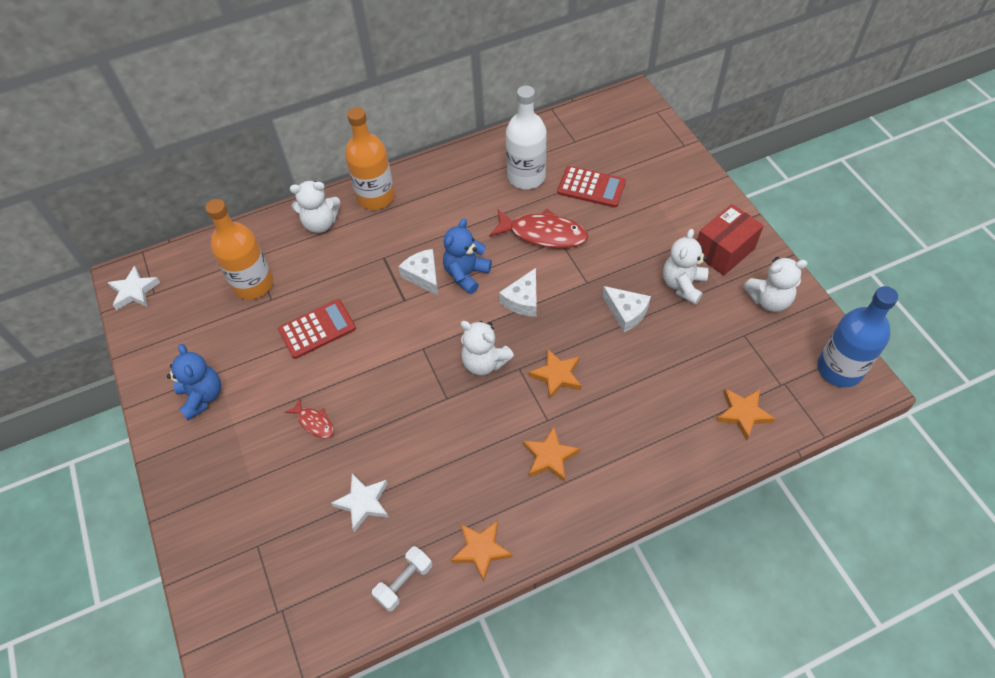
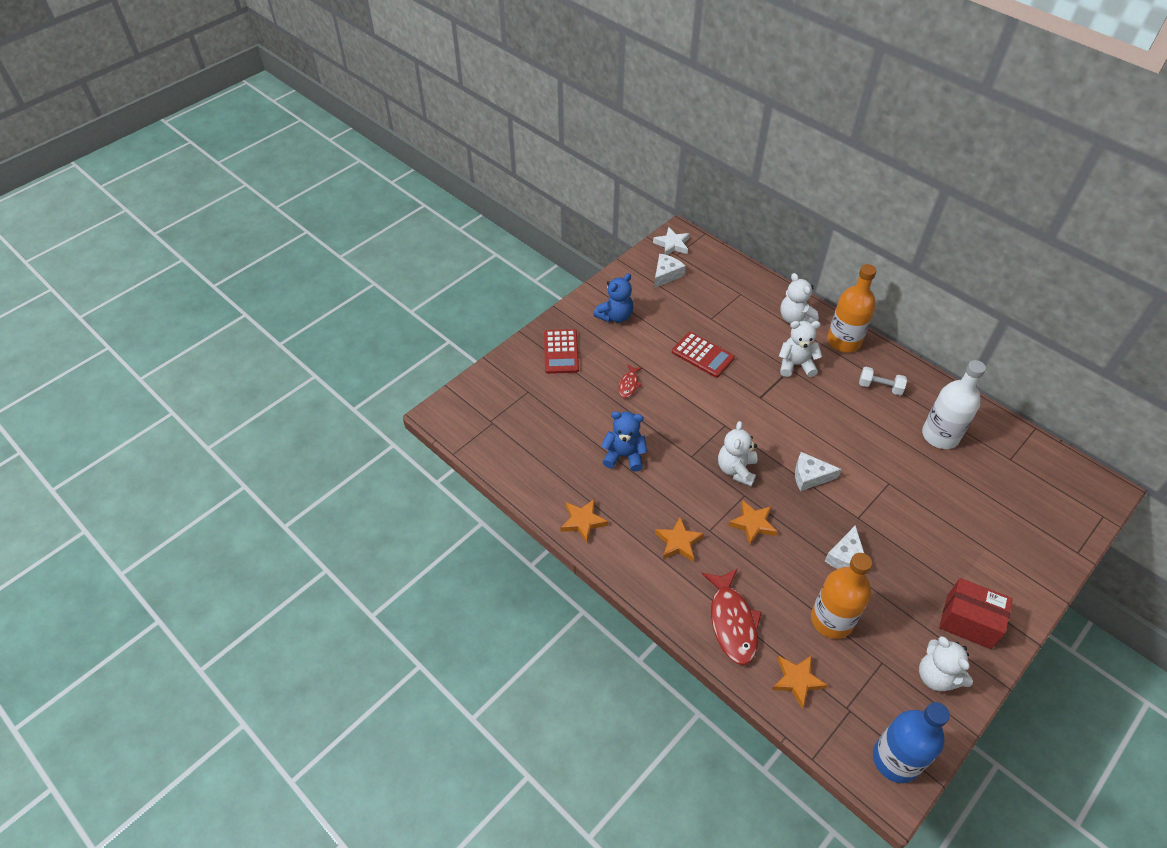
camera: 65 degrees right, 5 degrees down
(253, 284) = (717, 303): orange bottle -> orange bottle (831, 620)
(363, 503) = (584, 437): white star -> none
(404, 582) = (539, 483): white dumbbell -> white dumbbell (880, 387)
(423, 276) = (790, 401): white cheese -> white cheese (666, 275)
(466, 274) = (810, 428): blue teddy bear -> blue teddy bear (624, 456)
(543, 234) = (887, 468): red fish -> red fish (732, 622)
(591, 187) = (965, 489): red calculator -> red calculator (561, 352)
(683, 285) = (905, 595): white teddy bear -> white teddy bear (795, 365)

